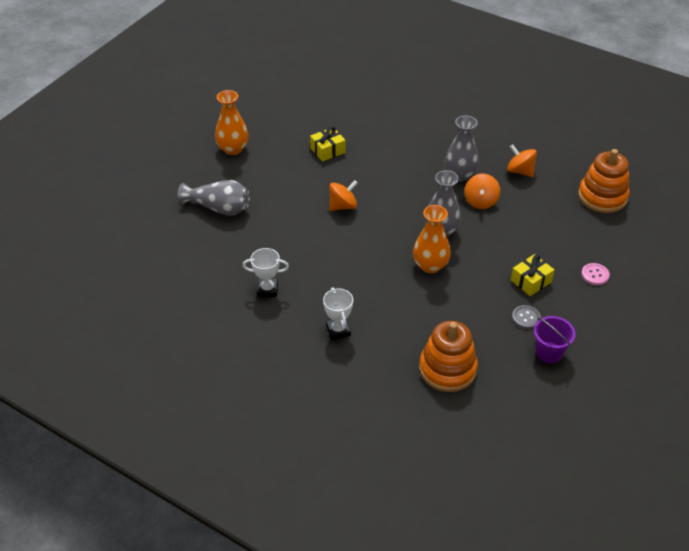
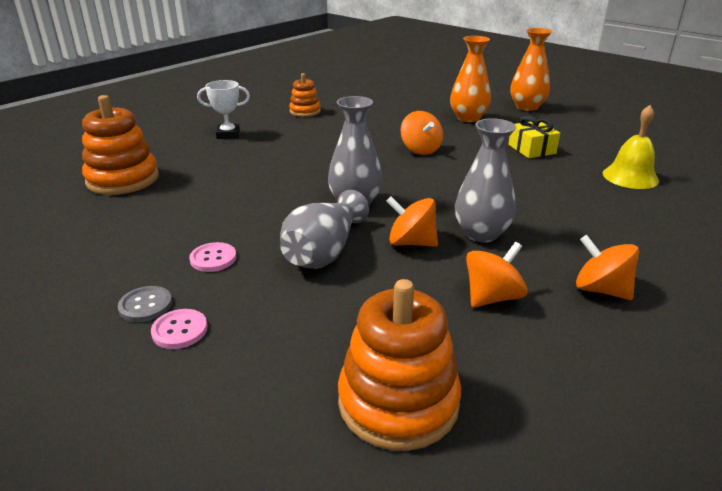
camera: 100 degrees right, 15 degrees down
(219, 208) = (429, 99): grey vase -> grey vase (324, 251)
(267, 289) = (305, 111): white trophy -> orange stacking toy
(363, 112) = (630, 177): none -> yellow bell
(430, 265) = (292, 188): orange vase -> orange vase (468, 118)
(498, 136) = (601, 290): none -> orange spinning top
(526, 318) = (148, 242): grey button -> grey button (145, 305)
(531, 281) = (213, 258): yellow gift -> pink button
(549, 352) = (72, 249): purple bucket -> none

